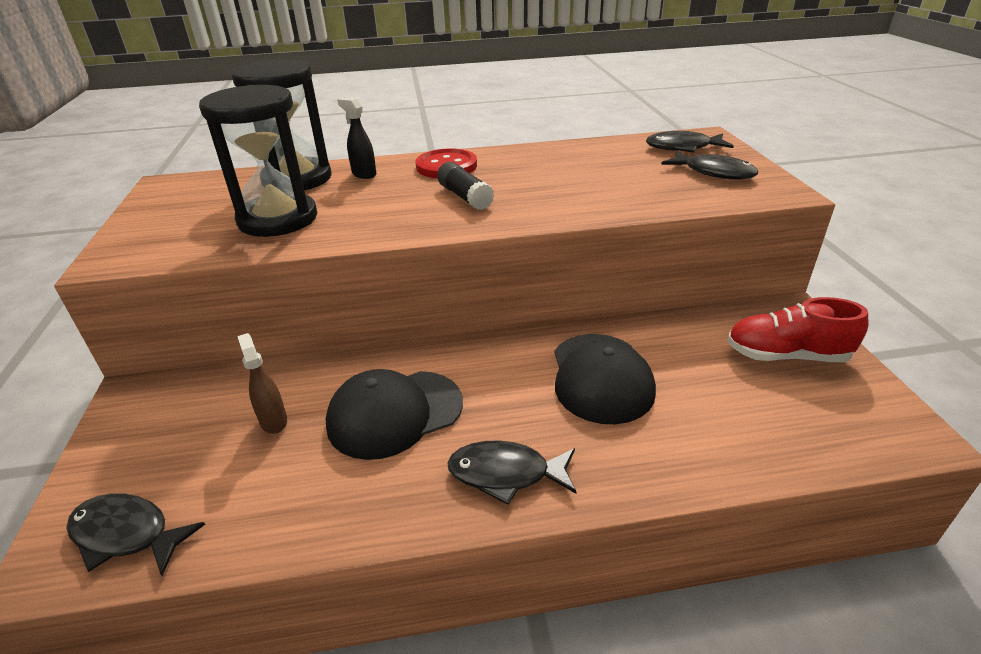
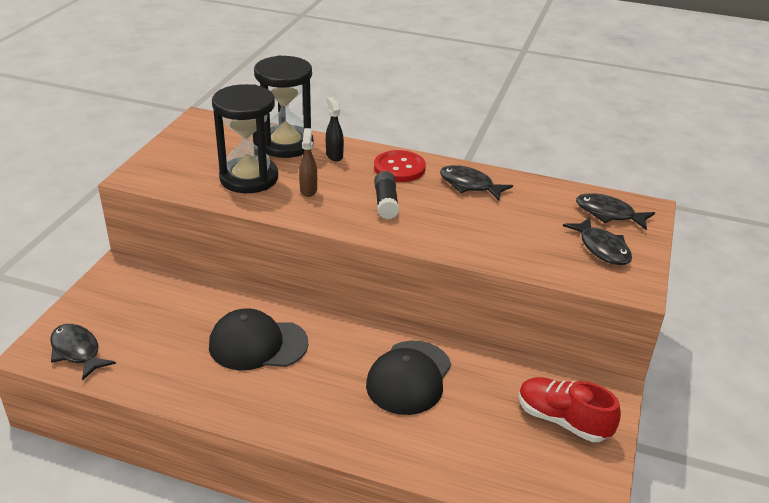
camera: 25 degrees right, 0 degrees up
(273, 421) = (186, 319): brown spray bottle -> brown spray bottle (308, 190)
(506, 474) = (293, 410): black fish -> black fish (469, 185)

